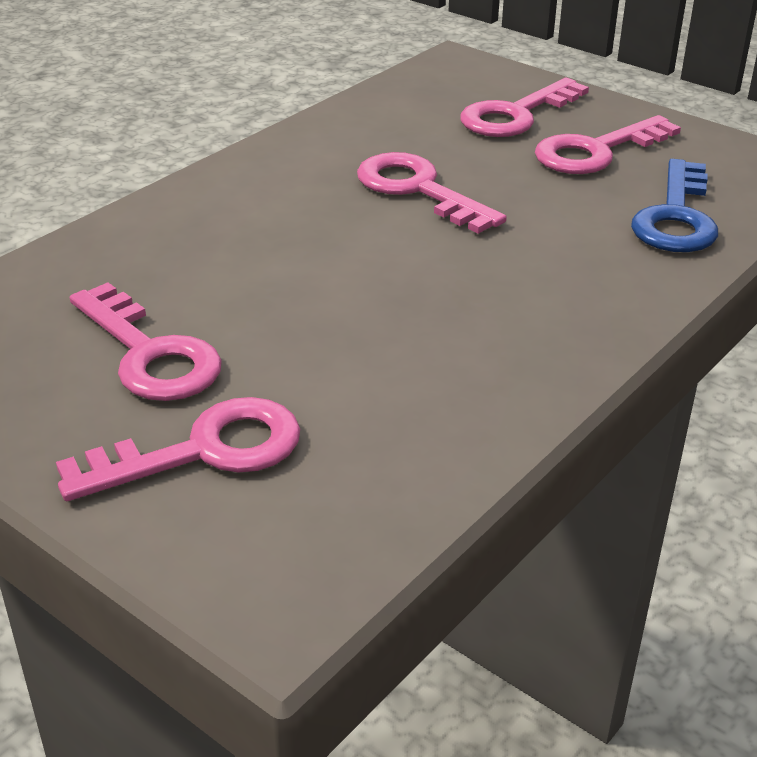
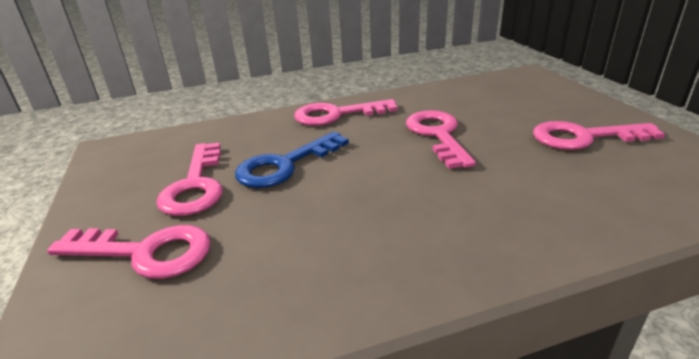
camera: 35 degrees right, 5 degrees down
(516, 115) = (543, 106): pink key -> pink key (336, 115)
(676, 217) = (617, 195): blue key -> blue key (285, 165)

